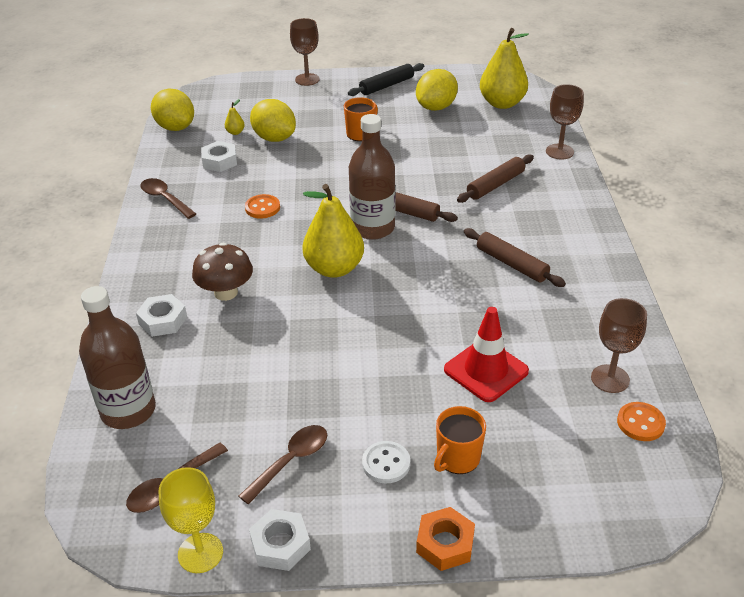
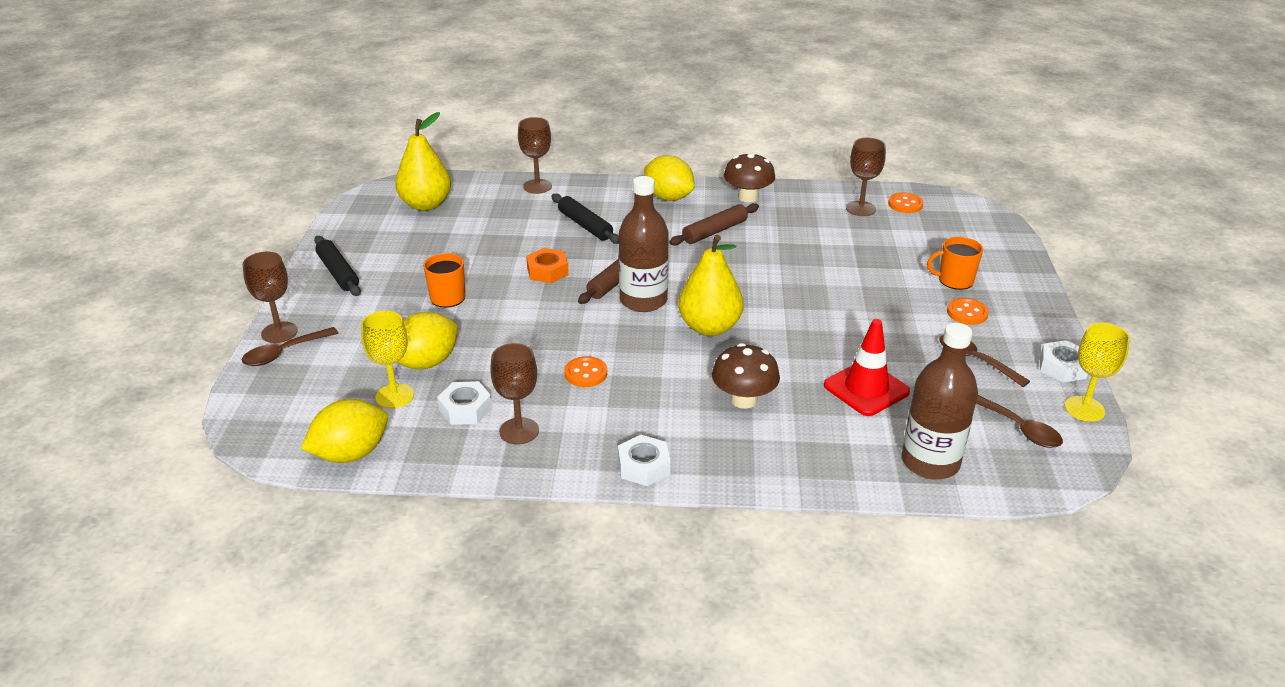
camera: 85 degrees left, 5 degrees down
(163, 320) = (789, 445): white nut -> white nut (643, 466)
(165, 199) = (542, 455): brown spoon -> brown spoon (284, 353)
(193, 186) = (519, 431): none -> brown goblet
(235, 132) = (394, 396): yellow pear -> yellow goblet
(386, 463) = (967, 313): white button -> orange button
(436, 107) = (411, 244): yellow lemon -> yellow lemon (668, 197)
(445, 544) = (1037, 293): orange nut -> orange nut (547, 271)
(457, 458) = (954, 280): orange mug -> orange mug turned 135 degrees clockwise
(486, 370) = (855, 258): red traffic cone -> red traffic cone (866, 389)
(495, 185) = (585, 225): brown rolling pin -> black rolling pin
(598, 285) = (748, 197): none -> brown mushroom

